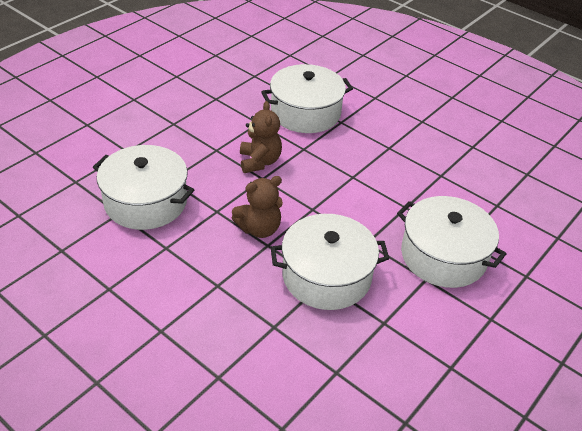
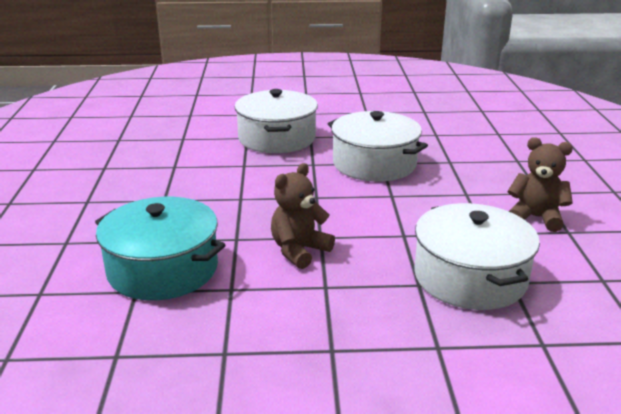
camera: 130 degrees left, 15 degrees down
(259, 229) = (383, 207): brown teddy bear -> brown teddy bear (535, 218)
(305, 113) = (163, 269): white pot -> turquoise pot

